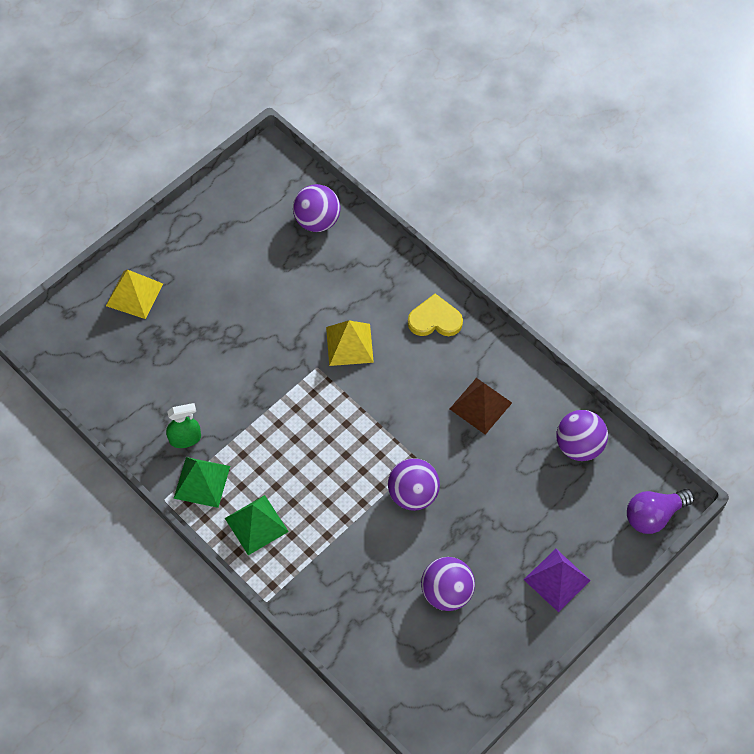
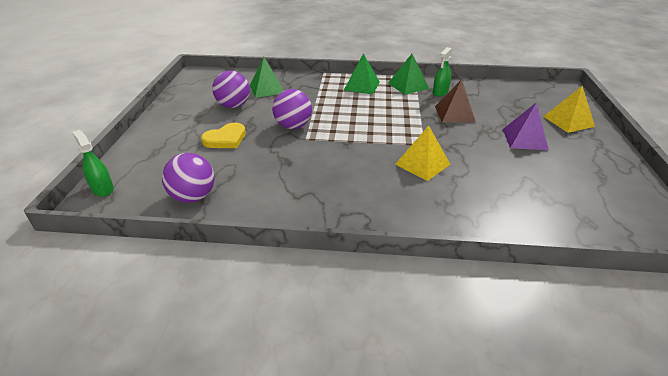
camera: 140 degrees right, 25 degrees down
(317, 221) = (563, 217): purple ball -> none
(377, 608) = (267, 89): none -> green pyramid
(435, 319) = (386, 209): yellow heart -> yellow heart (226, 139)
(480, 406) = (293, 180): brown pyramid -> brown pyramid (454, 114)
(557, 579) = (165, 134): purple pyramid -> purple pyramid (524, 139)
(654, 515) = (102, 189): purple light bulb -> green spray bottle

